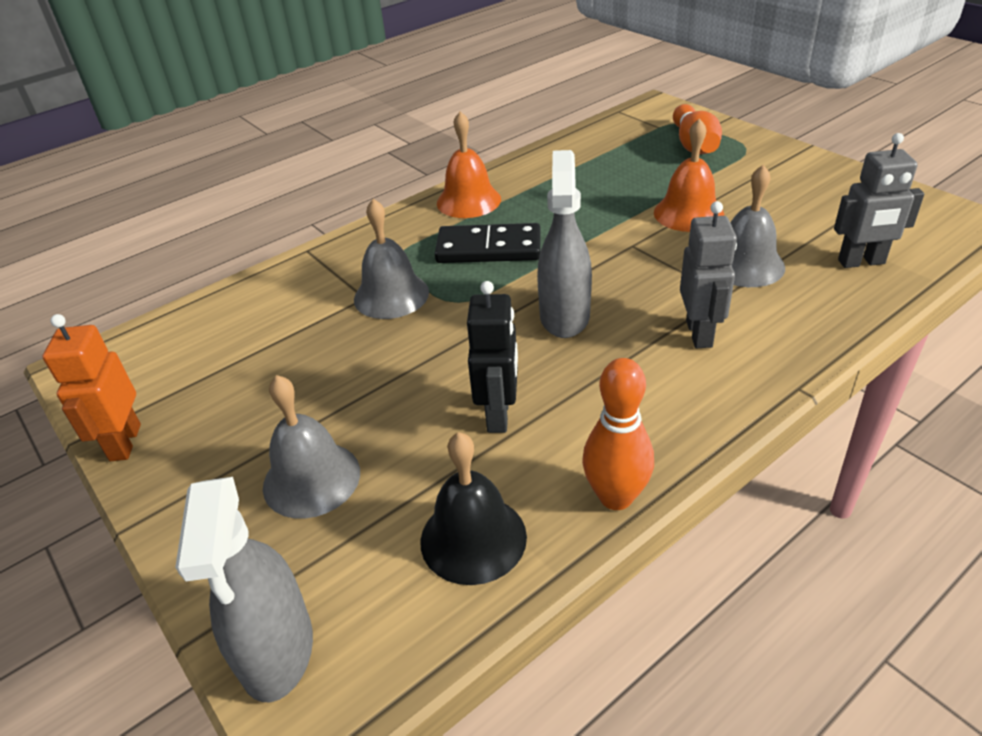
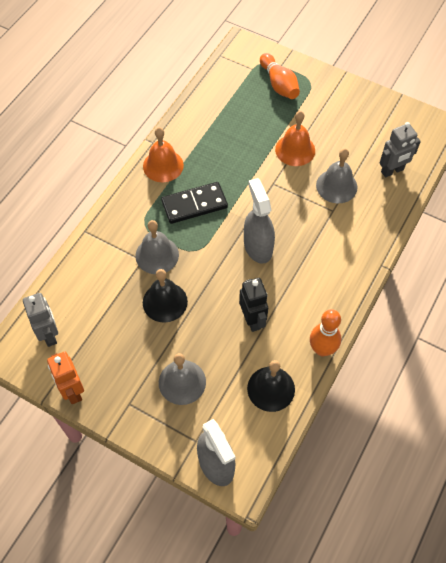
camera: 25 degrees left, 20 degrees up
(362, 355) = (165, 302): none -> black bell
(699, 333) = (328, 242): grey robot -> grey robot (49, 334)

